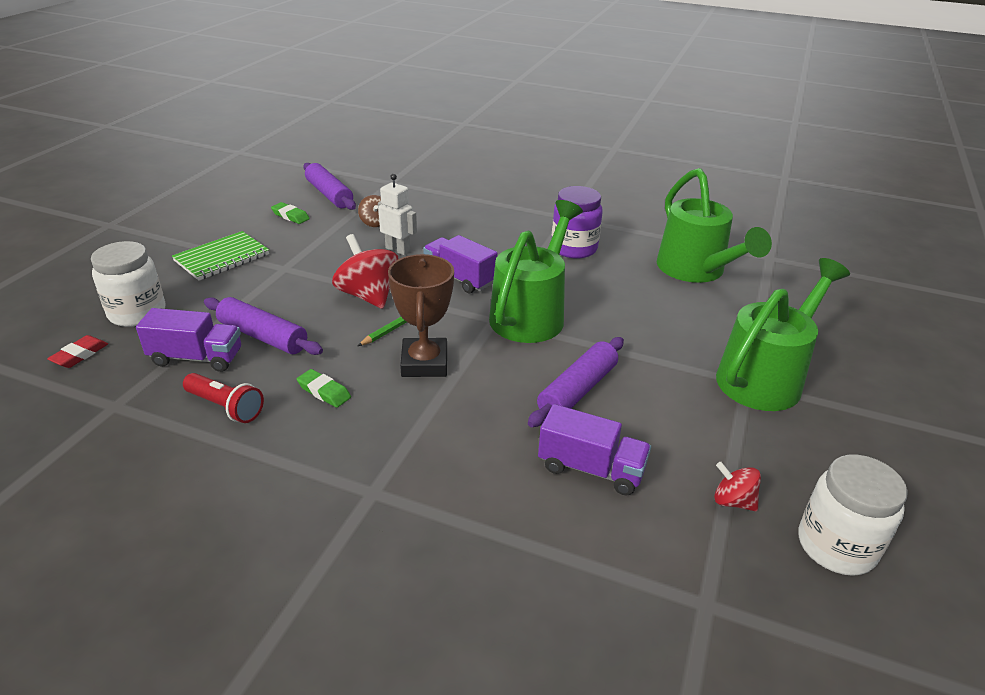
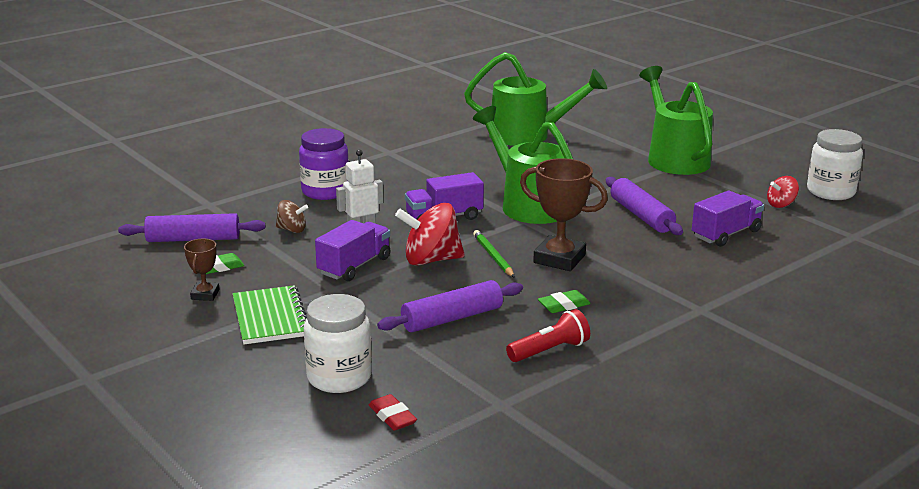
camera: 60 degrees left, 10 degrees down
(196, 358) = (458, 355): purple truck -> purple truck (354, 266)
(245, 224) = (205, 294): none -> brown trophy
(574, 248) = (446, 164): purple jar -> purple jar (325, 191)

